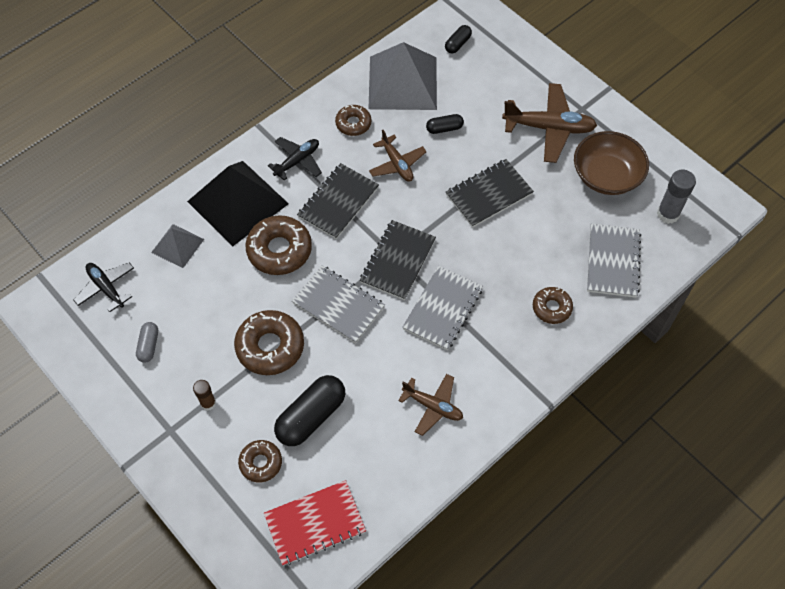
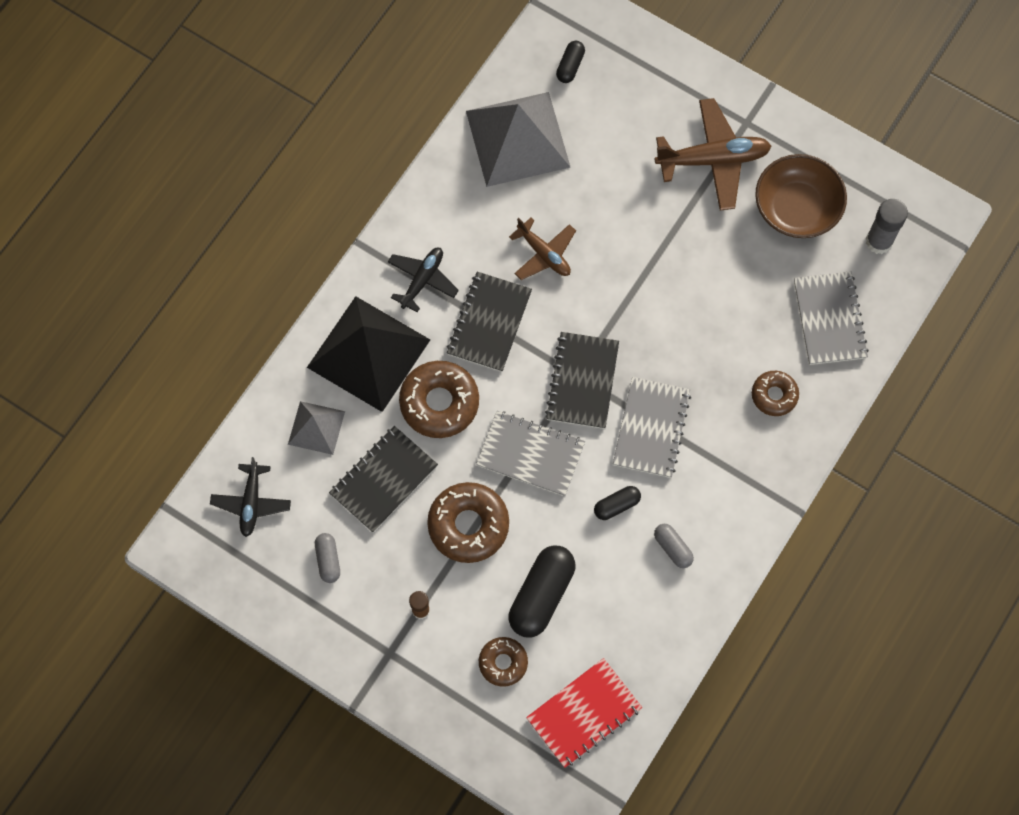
camera: 15 degrees left, 10 degrees up
(106, 288) = (251, 502): black plane -> black plane turned 120 degrees counterclockwise
(353, 124) = (474, 211): brown donut -> none
(433, 406) = (673, 548): brown plane -> grey capsule
(444, 128) = (587, 191): black capsule -> black capsule (617, 505)
(489, 194) = (664, 268): black notebook -> black notebook (383, 480)

